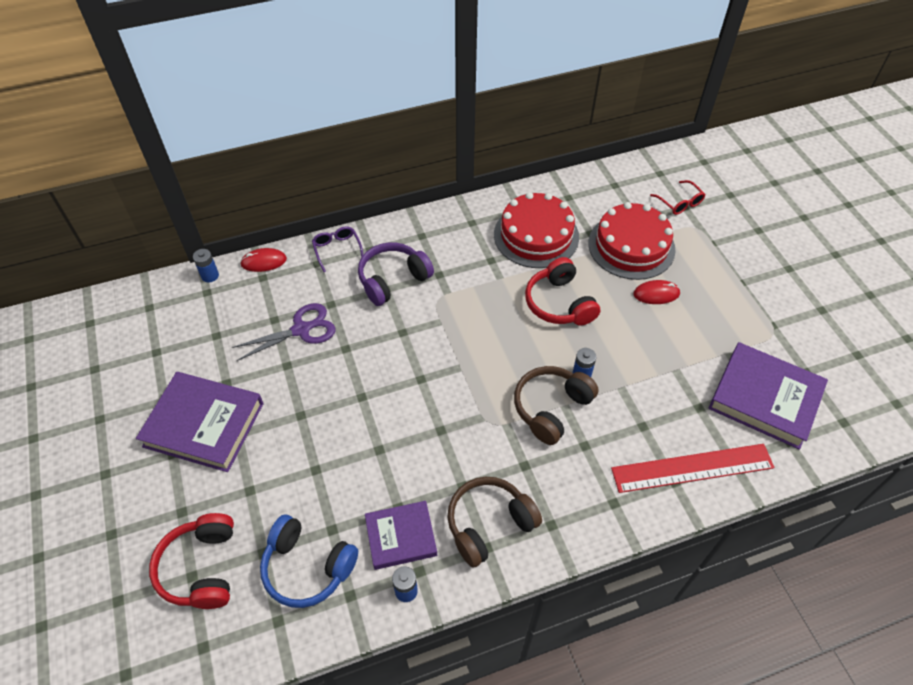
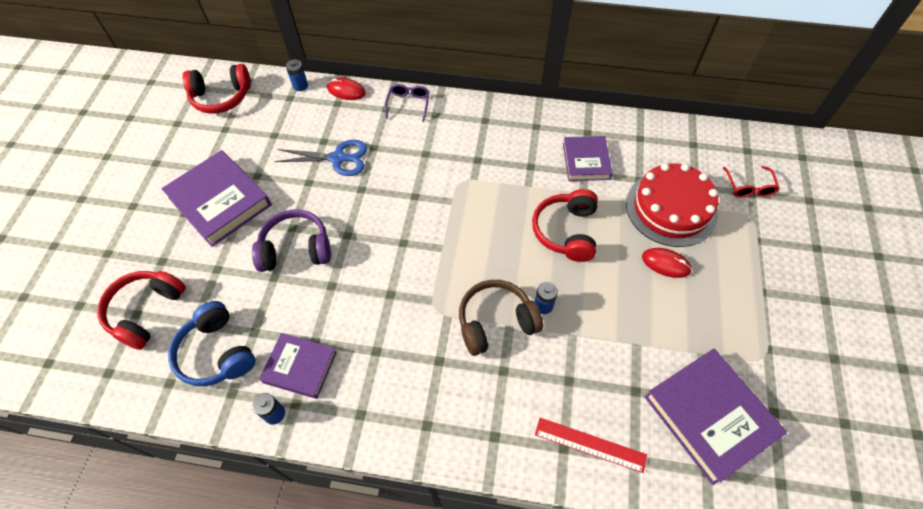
camera: 30 degrees right, 5 degrees up
(128, 321) = (221, 97): none -> red headphones
(302, 329) = (338, 158): purple scissors -> blue scissors
(393, 280) = (436, 148): purple headphones -> purple headphones (296, 249)
(489, 524) = (375, 396): brown headphones -> none
(536, 235) = (586, 161): red cake -> purple book
(692, 468) = (590, 444): red ruler -> red ruler, size x0.65

